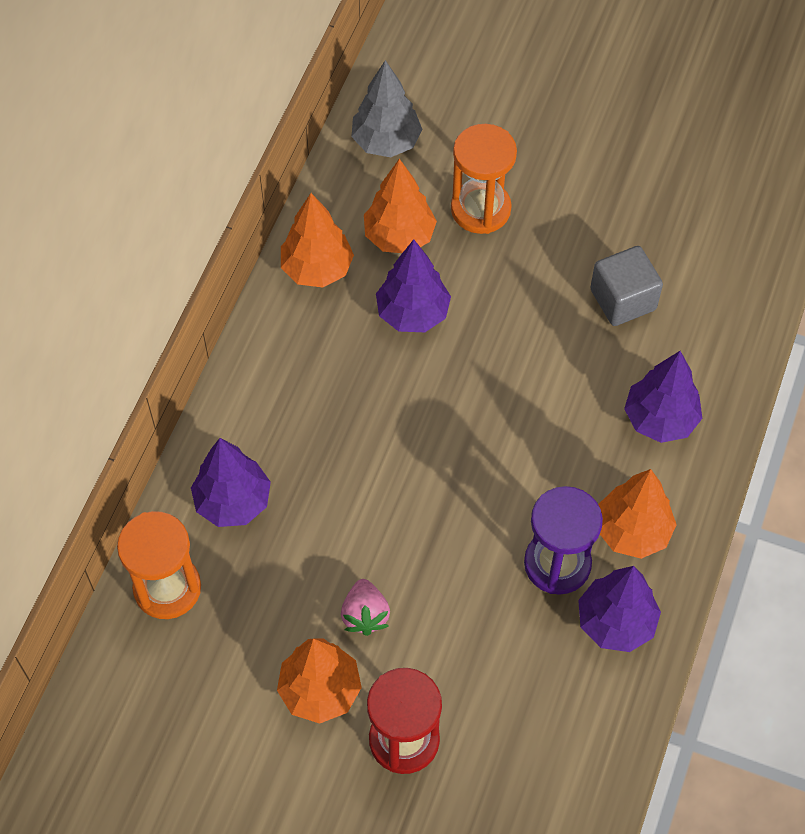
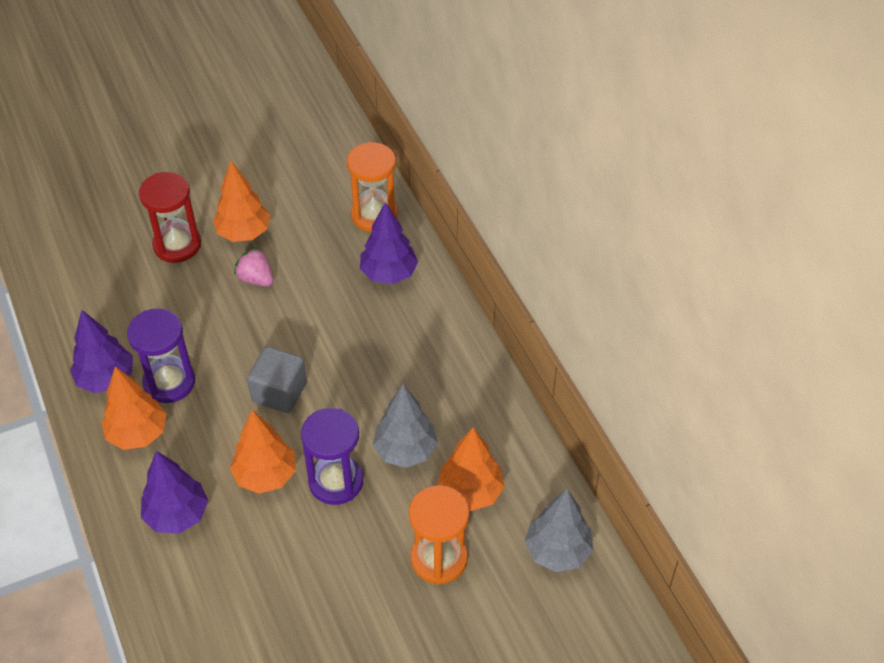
camera: 135 degrees right, 10 degrees down
(317, 269) = (496, 428): orange tree -> orange tree (265, 475)
(413, 313) = (405, 451): purple tree -> grey tree
(498, 336) = (336, 481): none -> purple hourglass
(623, 299) = (275, 577): grey cube -> grey cube (279, 392)

